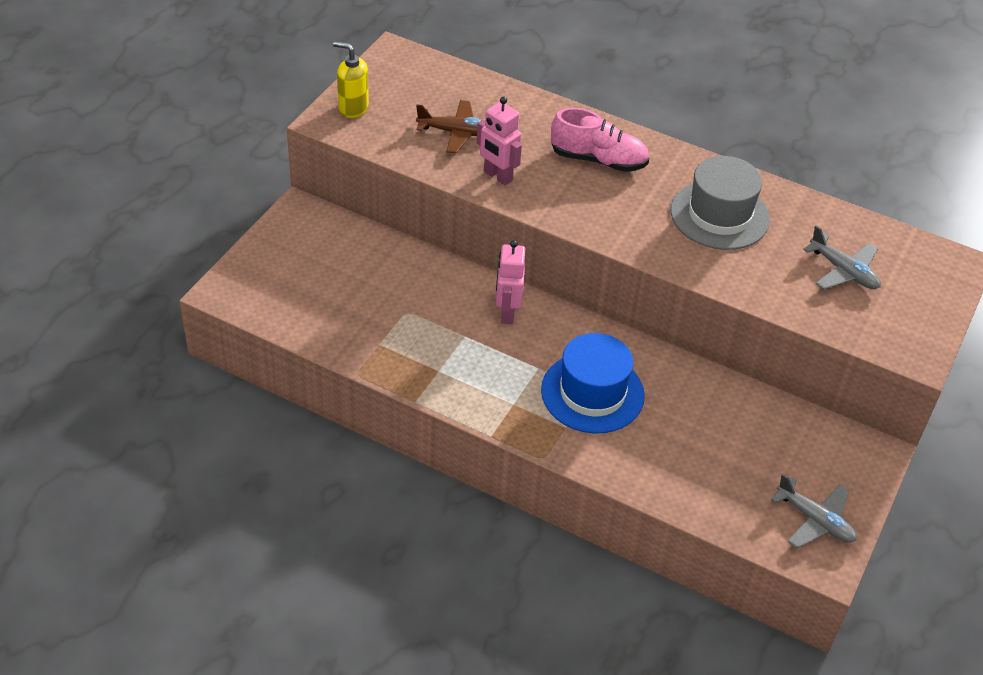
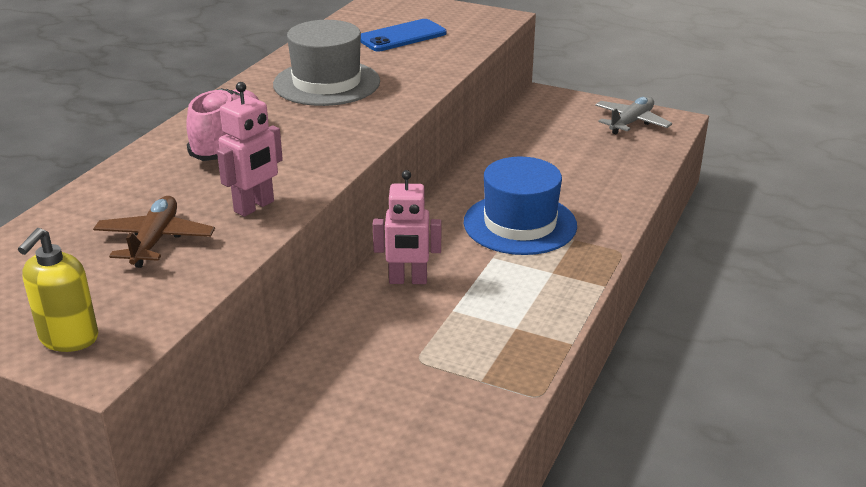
camera: 90 degrees left, 15 degrees down
(843, 271) = (402, 36): grey plane -> blue phone

